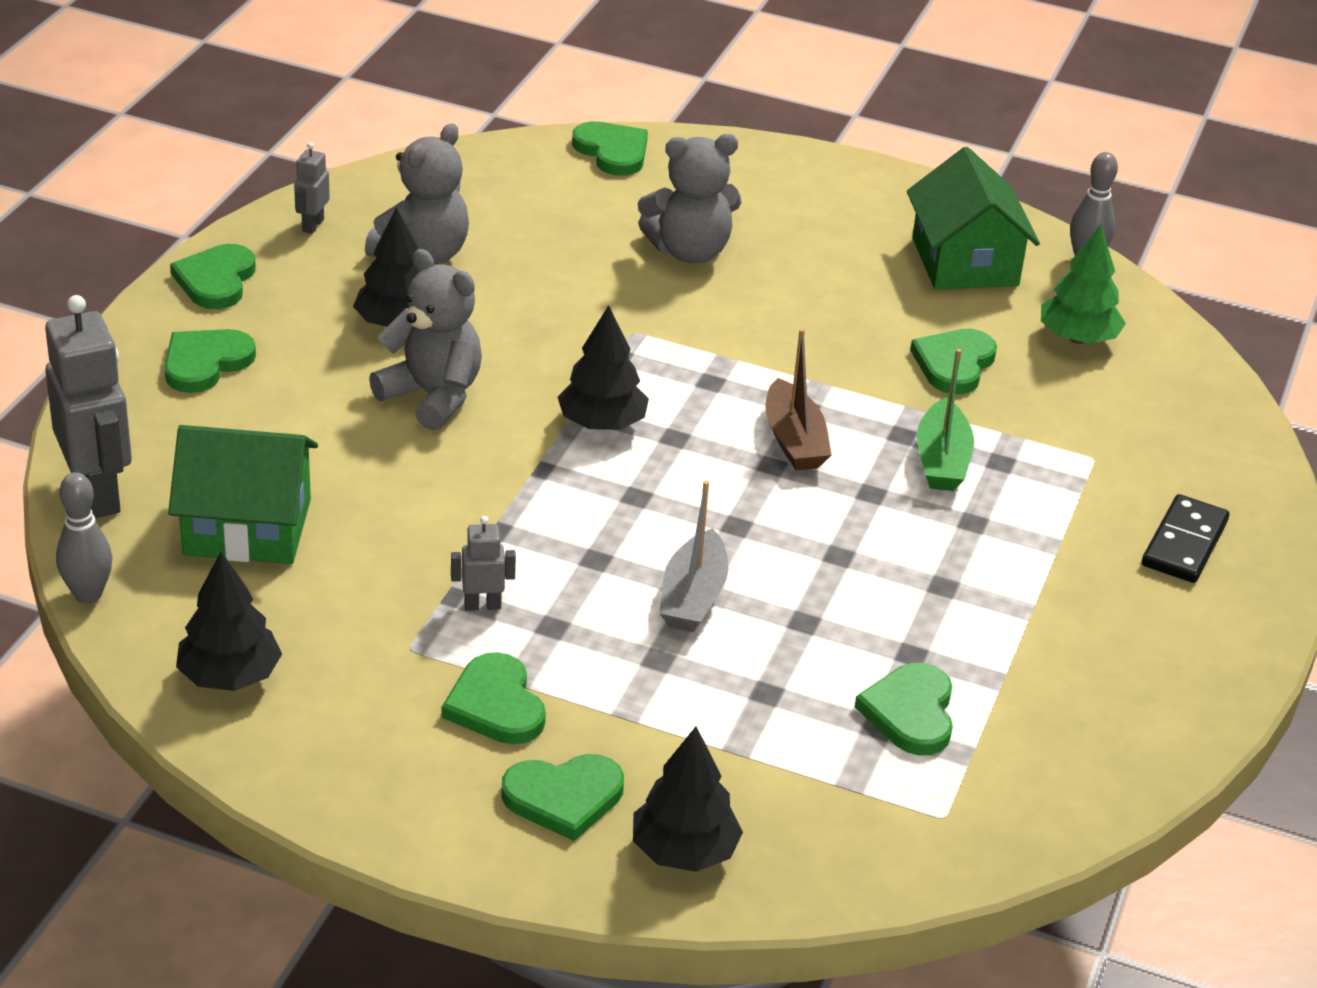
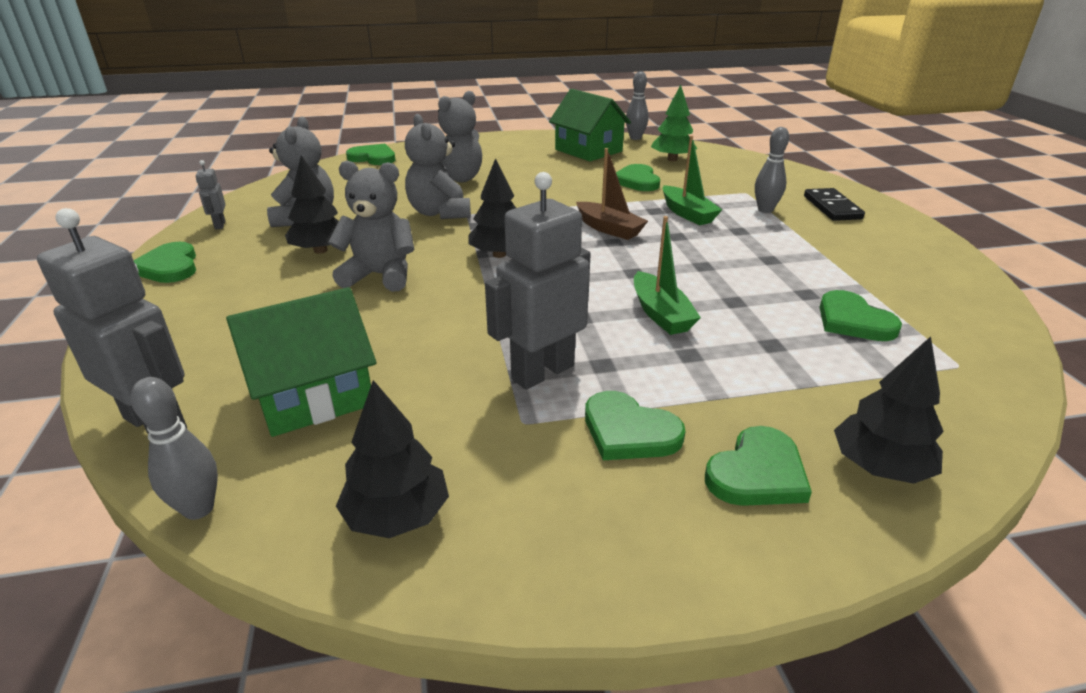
camera: 30 degrees left, 5 degrees down
(205, 363) = (194, 310): green heart -> none
(482, 605) = (542, 372): grey robot -> grey robot, size x2.15
(599, 314) = (439, 213): none -> grey teddy bear
(693, 597) = (660, 314): grey boat -> green boat
(1070, 503) = (765, 210): none -> grey bowling pin

